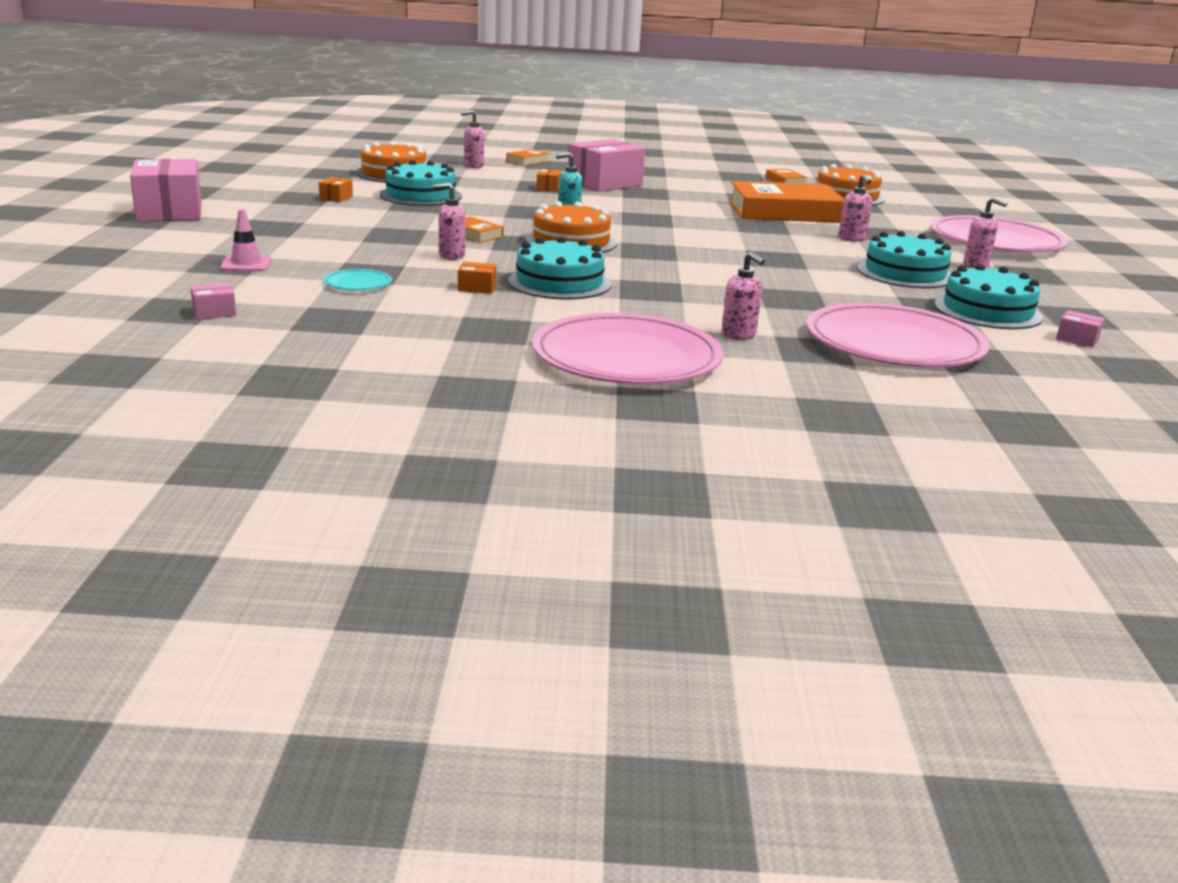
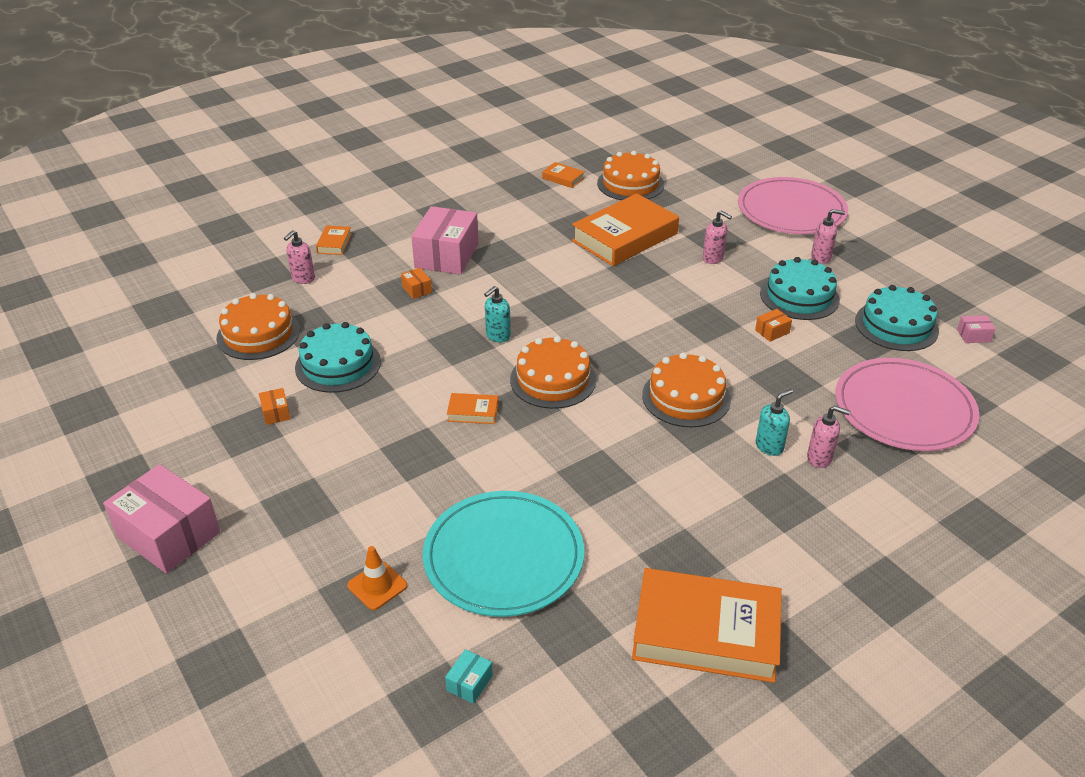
camera: 35 degrees left, 15 degrees up
(214, 312) = (469, 683): pink box -> turquoise box
(246, 264) = (377, 585): pink traffic cone -> orange traffic cone
(357, 283) = (503, 557): turquoise plate -> turquoise plate, size x2.45
(436, 359) = (706, 632): none -> orange book
(451, 256) = (505, 462): pink soap dispenser -> none
(477, 288) = (590, 503): orange box -> orange box (772, 331)
(559, 282) = (630, 455): turquoise cake -> none
(626, 357) = (802, 540): pink plate -> none
(672, 278) = (686, 397): none -> orange cake
(700, 316) = (769, 446): none -> turquoise soap dispenser

